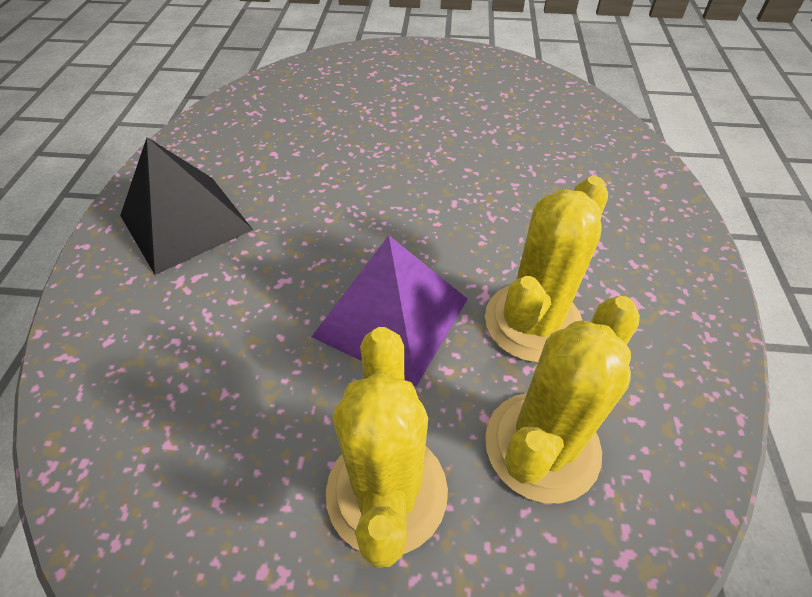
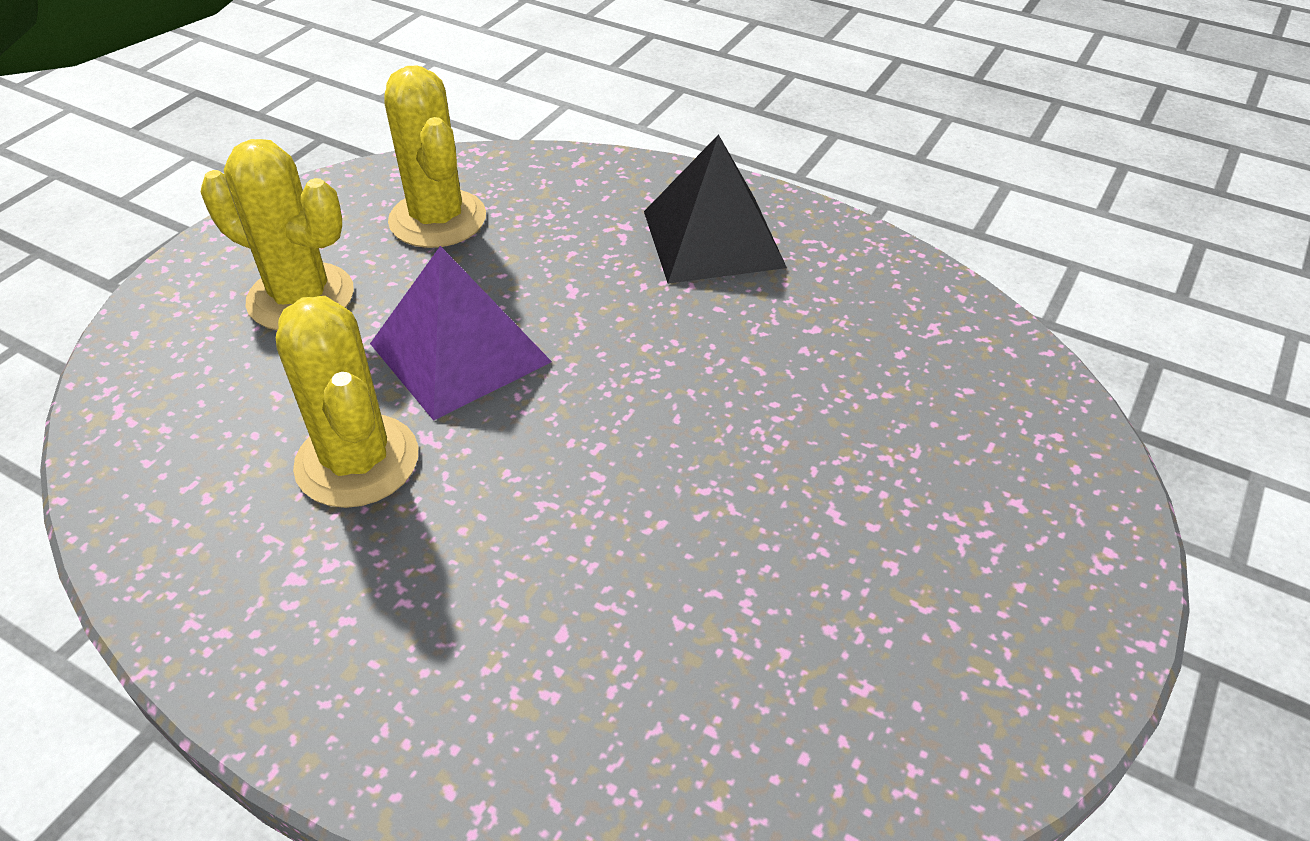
camera: 115 degrees right, 5 degrees down
(542, 446) = (239, 402): yellow cactus -> yellow cactus (437, 219)

